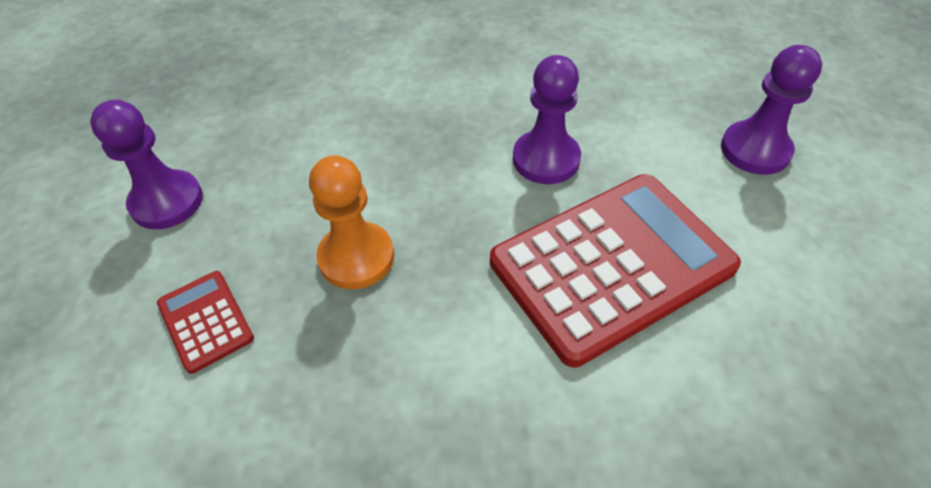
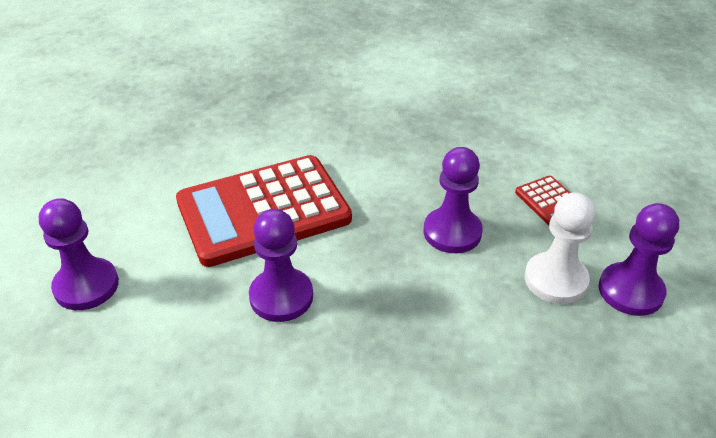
camera: 175 degrees left, 10 degrees down
(246, 206) = (555, 280): none -> white pawn
(356, 257) = (452, 232): orange pawn -> purple pawn

